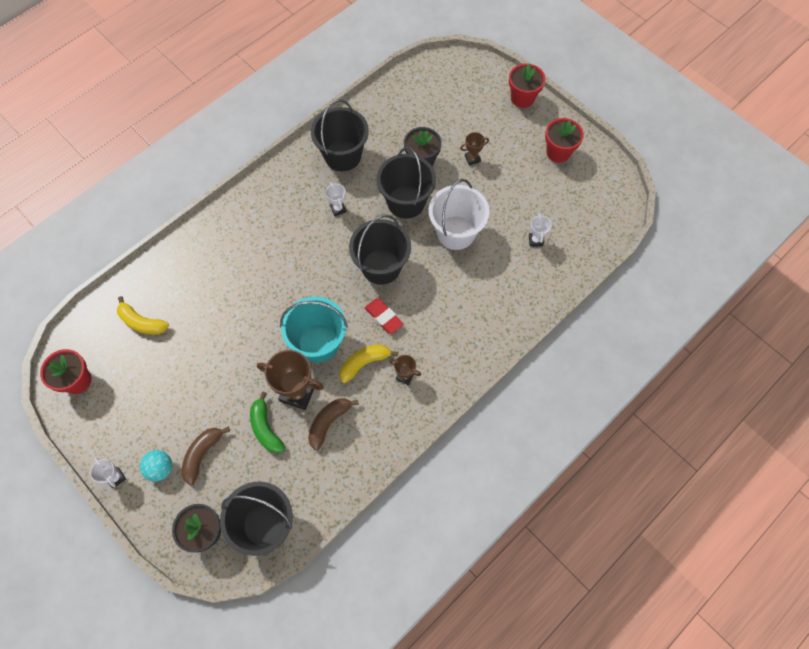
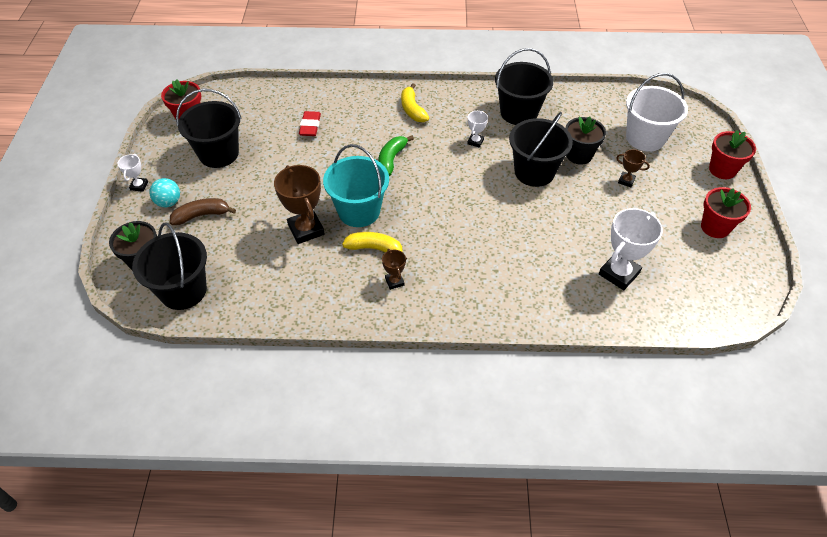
camera: 45 degrees right, 15 degrees down
(142, 322) = (264, 115): yellow banana -> yellow banana (412, 109)
(266, 428) = (258, 233): green banana -> green banana (391, 159)
(329, 422) = (303, 265): brown banana -> none
(381, 266) = (464, 198): black bucket -> black bucket (219, 154)
(383, 317) = (426, 231): red eraser -> red eraser (310, 126)
(456, 232) = (552, 219): white bucket -> white bucket (645, 138)
(535, 240) = (619, 273): white trophy -> white trophy, size x1.96

